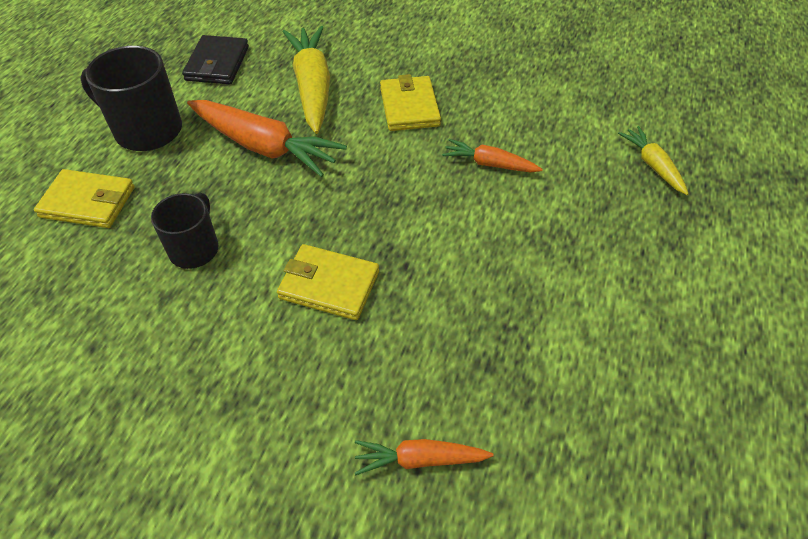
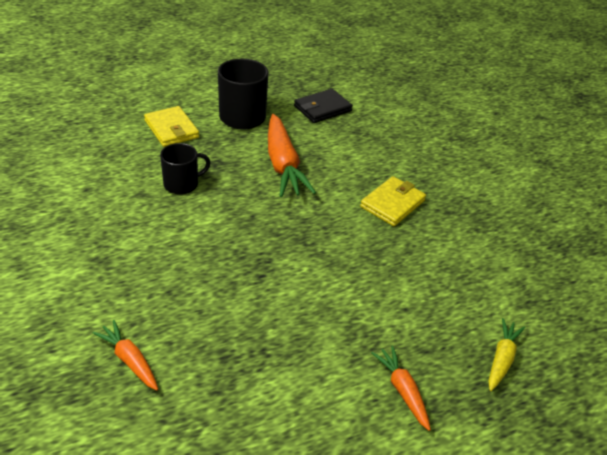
camera: 45 degrees right, 10 degrees down
(312, 87) = (354, 154): yellow carrot -> none
(329, 285) = (212, 251): yellow wallet -> none
(489, 164) = (390, 268): orange carrot -> orange carrot (402, 390)

